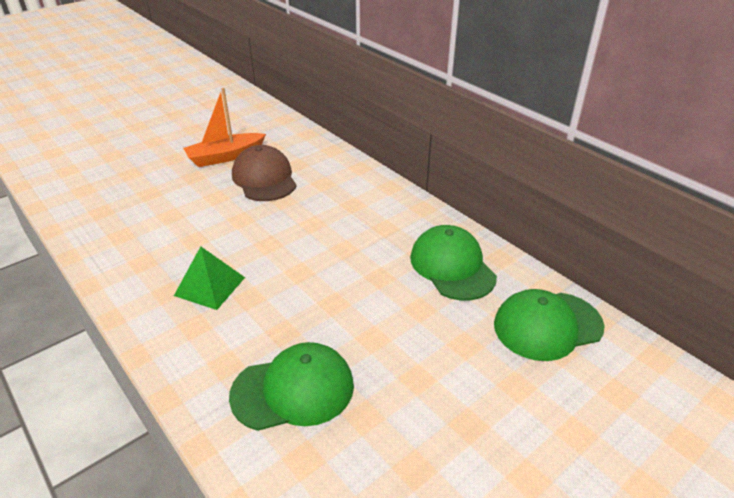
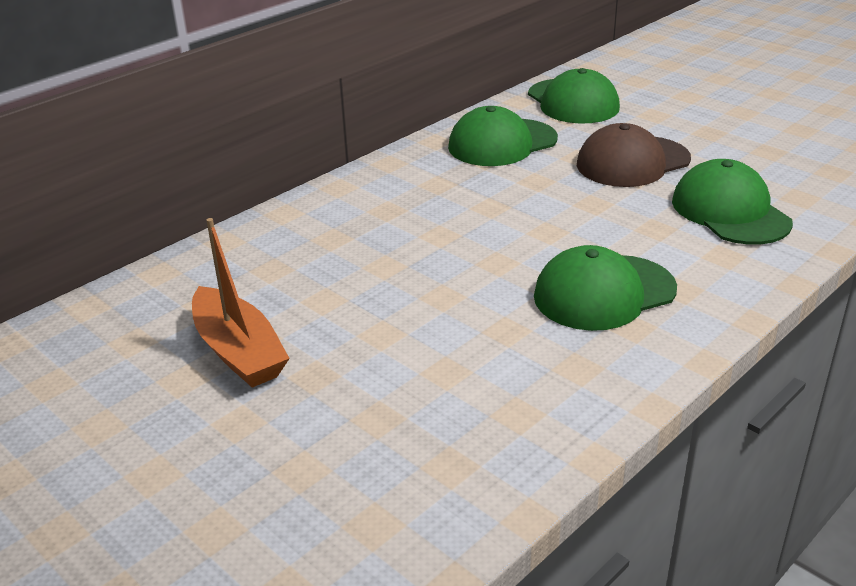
camera: 95 degrees left, 5 degrees down
(210, 286) = (604, 293): green pyramid -> green cap
(264, 178) = (319, 294): brown cap -> brown cap (632, 162)

